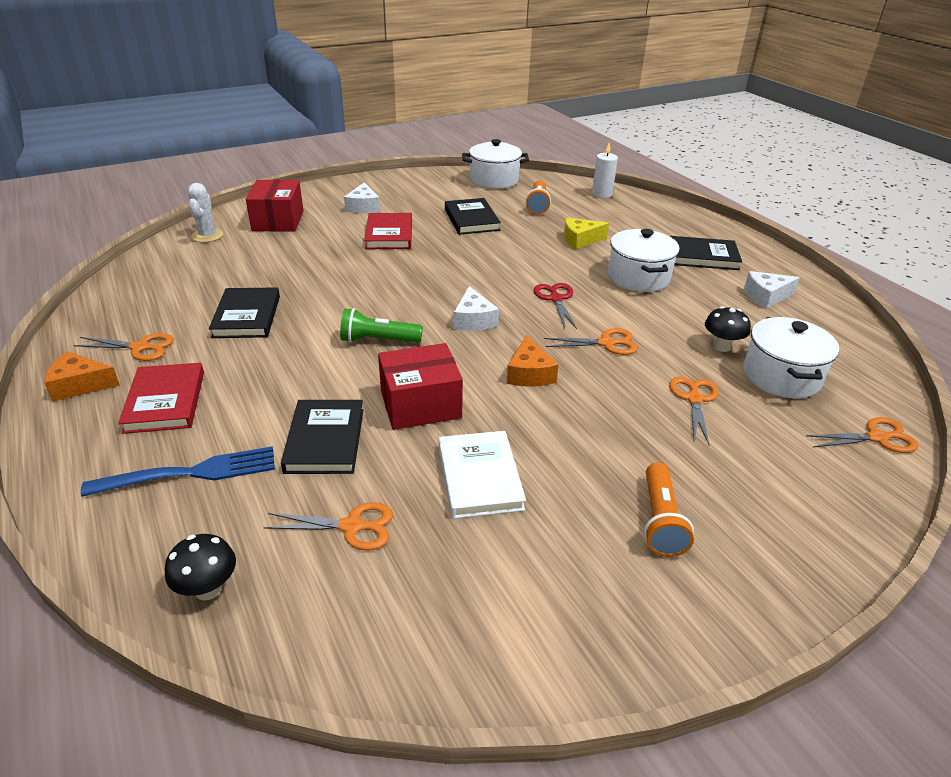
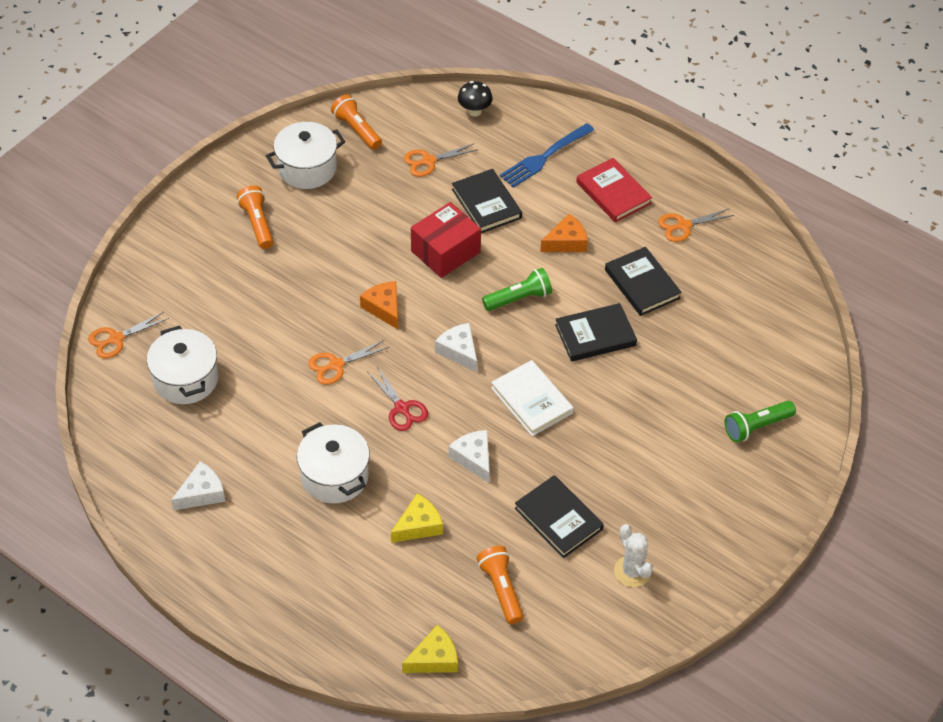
camera: 155 degrees right, 15 degrees up
(80, 385) = (682, 184): orange cheese -> orange cheese (566, 242)
(207, 236) = (794, 372): white cactus -> white cactus (632, 571)
(278, 221) = (756, 427): red box -> green flashlight
(363, 207) = (695, 494): white cheese -> white cheese (473, 458)
(389, 234) = (624, 450): red book -> none
(428, 632) = (356, 130): none -> orange flashlight
(480, 477) = (375, 213): white book -> white book (531, 400)
(494, 180) = (590, 637): white pot -> white pot (307, 168)
(602, 194) = (434, 658): white candle -> yellow cheese
(694, 399) = (252, 328): orange scissors -> none
(703, 257) = (275, 546): black book -> black book (595, 335)
(721, 346) = (238, 398): black mushroom -> none

